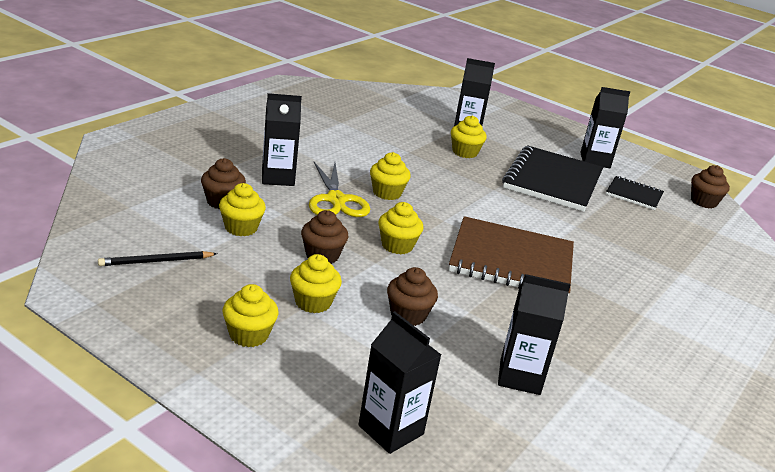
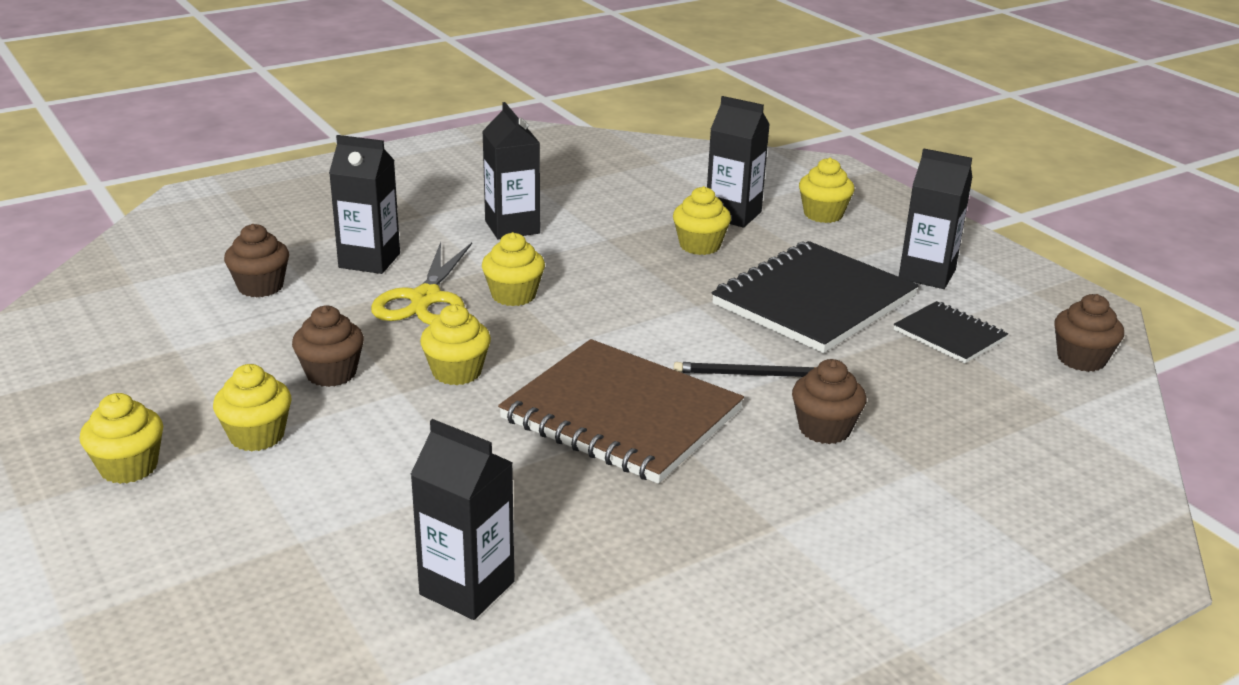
camera: 25 degrees right, 0 degrees up
(156, 261) = (100, 356): black pencil -> black pencil (750, 374)
(241, 228) = (253, 324): yellow cupcake -> yellow cupcake (823, 214)
(391, 430) = (199, 627): black carton -> black carton (512, 227)
(408, 315) = (378, 472): brown cupcake -> brown cupcake (824, 429)

